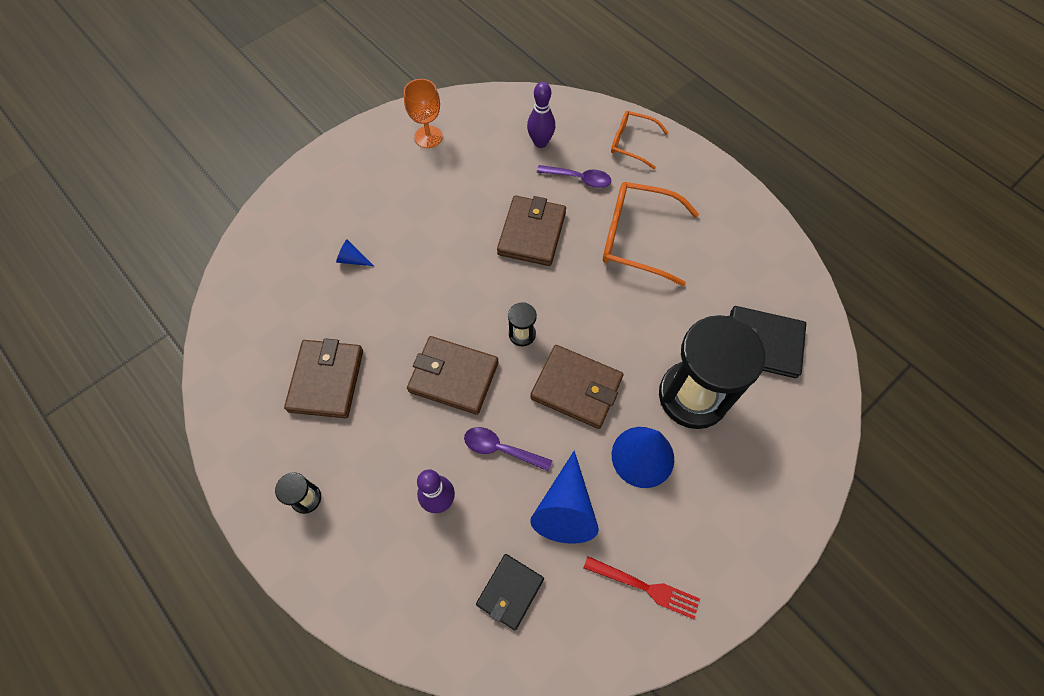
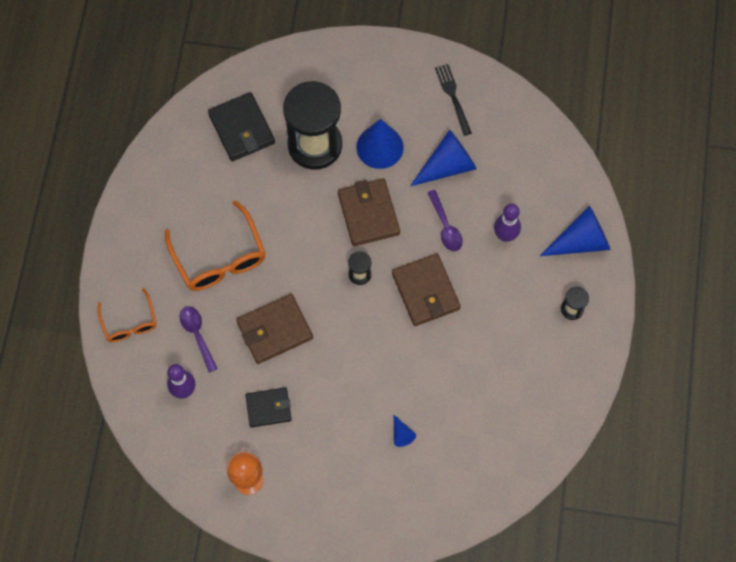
camera: 130 degrees left, 5 degrees up
(326, 380) = (497, 366): brown wallet -> none
(361, 576) = (581, 241): none -> blue cone
(510, 591) = (517, 160): black wallet -> black wallet (268, 408)
(646, 587) = (453, 96): red fork -> black fork

